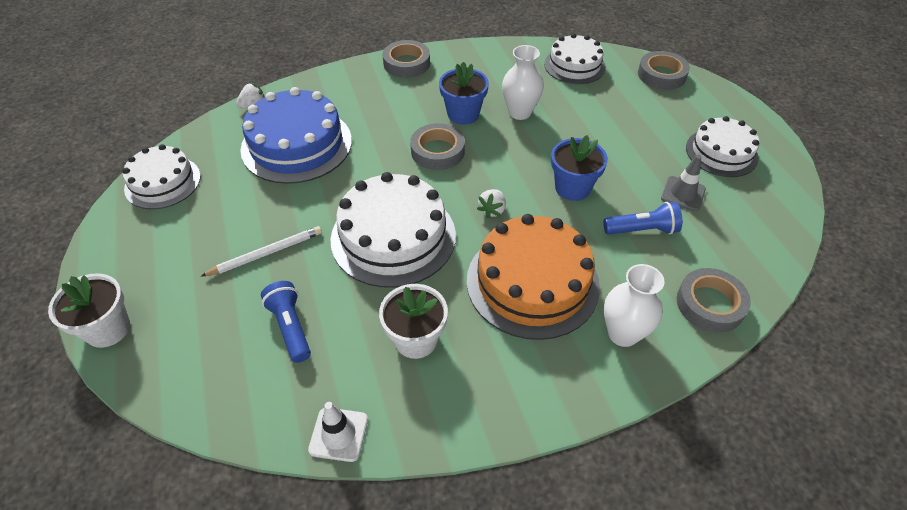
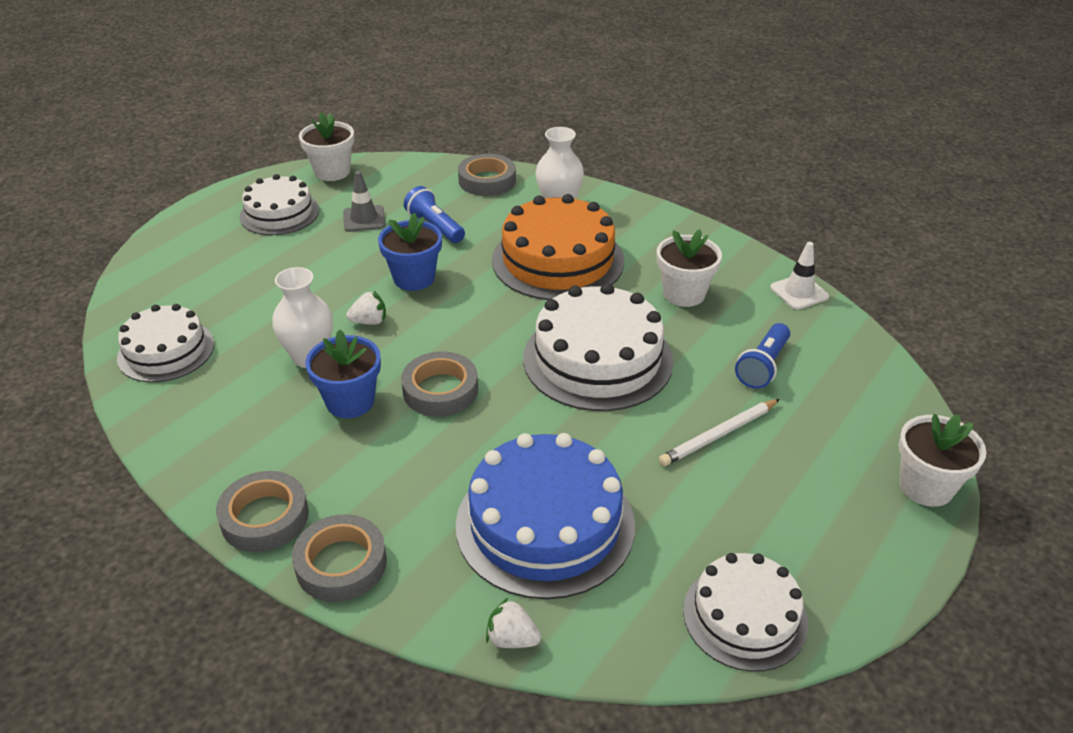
camera: 125 degrees left, 10 degrees down
(266, 253) = (719, 435): white pencil -> white pencil turned 60 degrees counterclockwise
(492, 210) = (495, 313): white strawberry -> white strawberry (369, 321)
(661, 75) = (148, 280): grey tape -> grey tape (341, 564)
(784, 204) = (332, 172): none -> white flower pot

